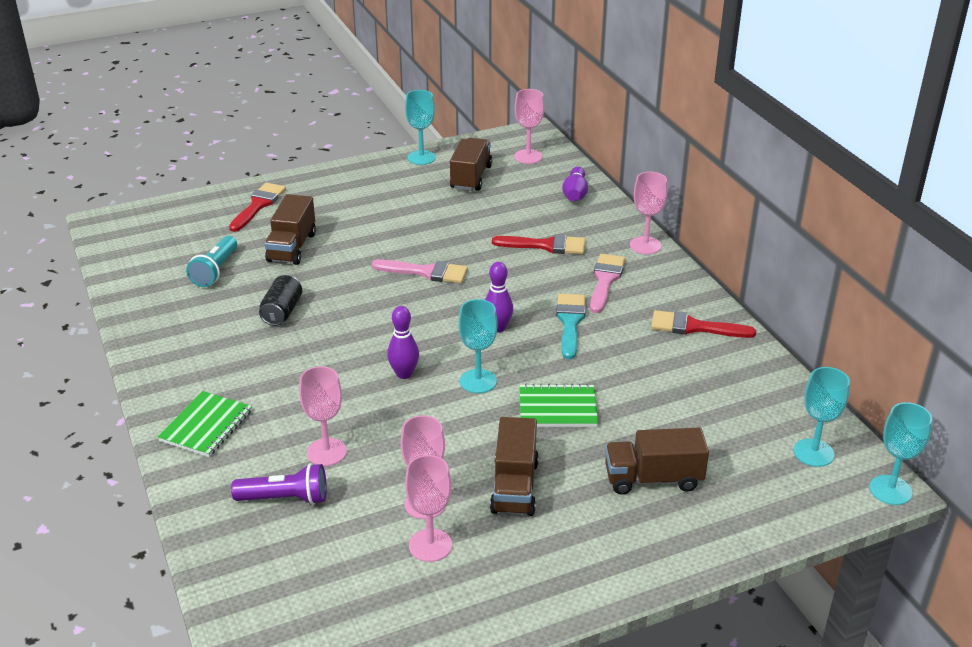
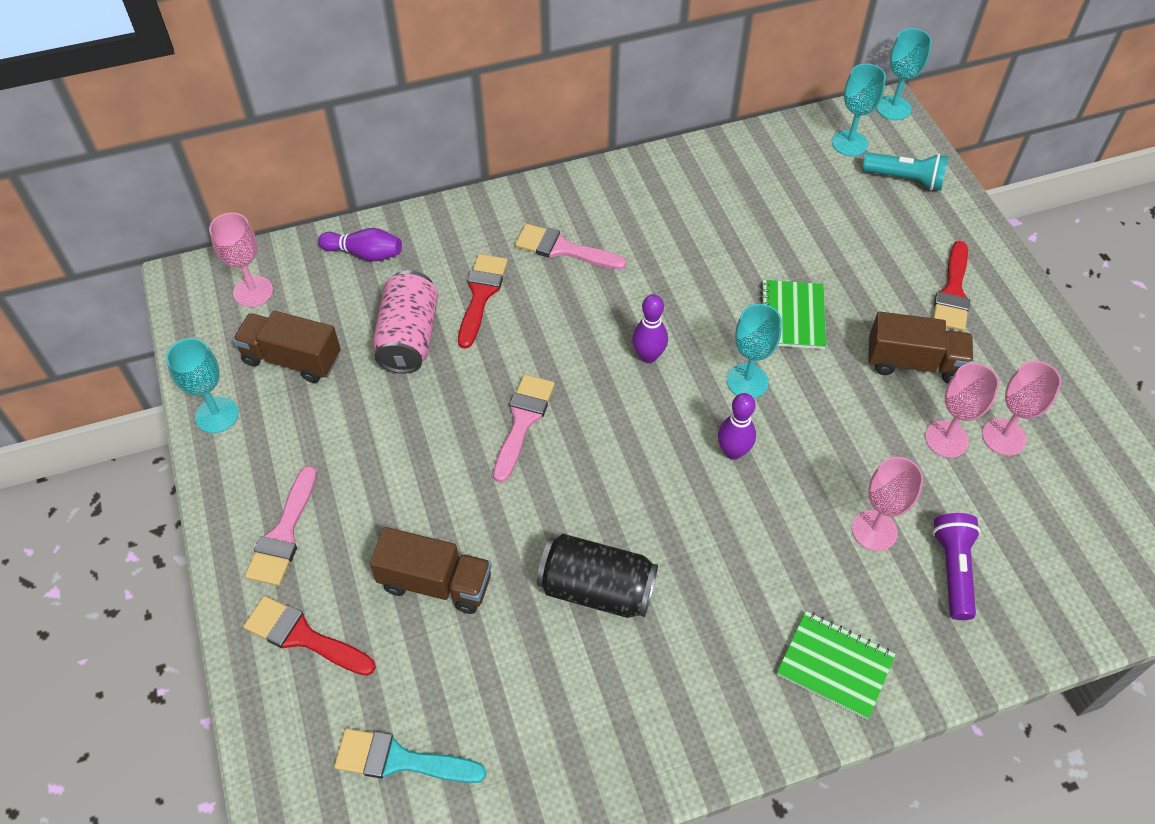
camera: 85 degrees left, 20 degrees up
(215, 271) = (483, 686): turquoise flashlight -> turquoise flashlight (905, 179)
(282, 312) = (596, 589): black can -> black can, size x1.50
(331, 190) = (284, 534): none -> pink brush
(498, 219) = (408, 337): none -> pink can
(570, 322) = (642, 289): turquoise brush -> turquoise brush (400, 760)
(645, 245) = (496, 205): pink goblet -> none
(653, 479) = (893, 257): brown truck -> none
(694, 327) = (658, 189): red brush -> red brush (952, 292)

